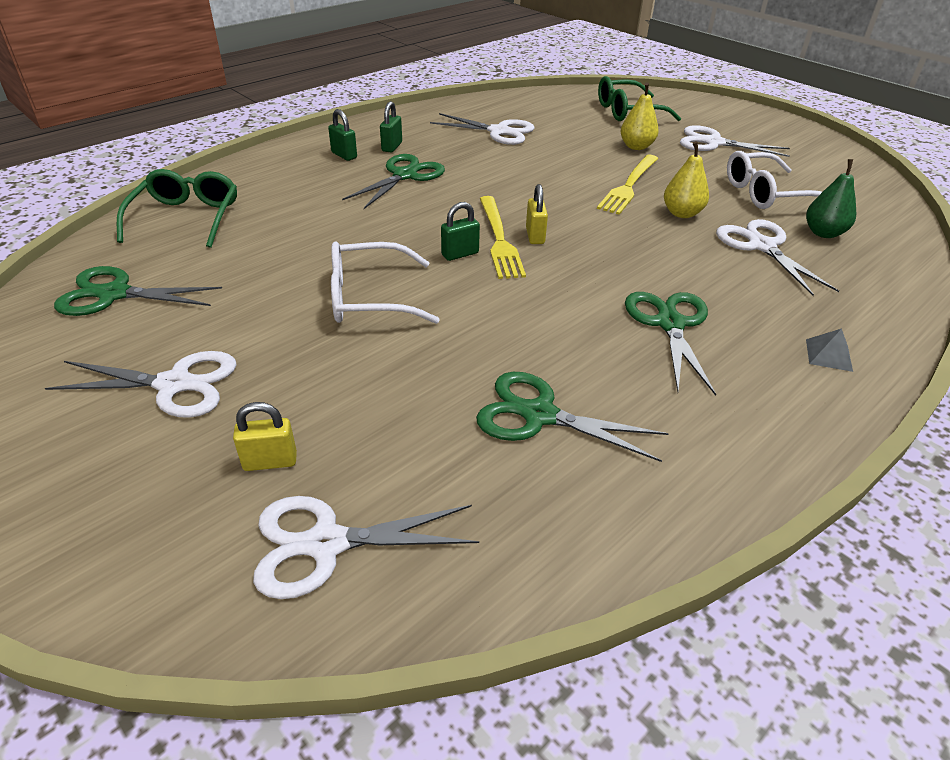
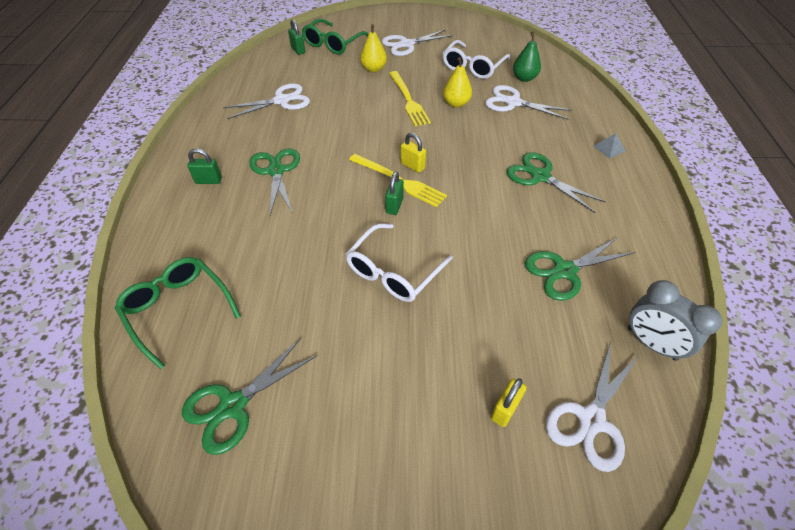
camera: 45 degrees left, 10 degrees up
(175, 384) = (384, 421): white scissors -> none
(392, 147) = (231, 153): green padlock -> green padlock (298, 50)
(519, 551) = (651, 343): none -> grey clock

